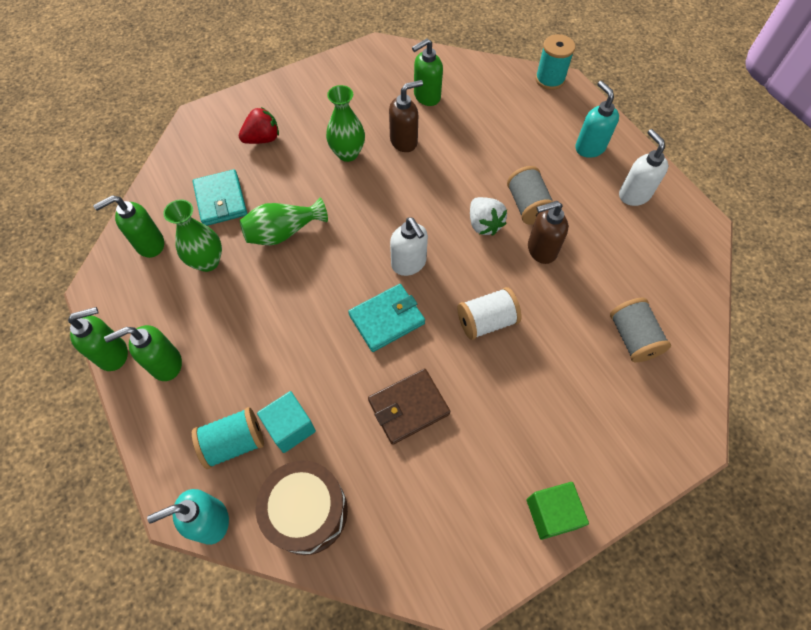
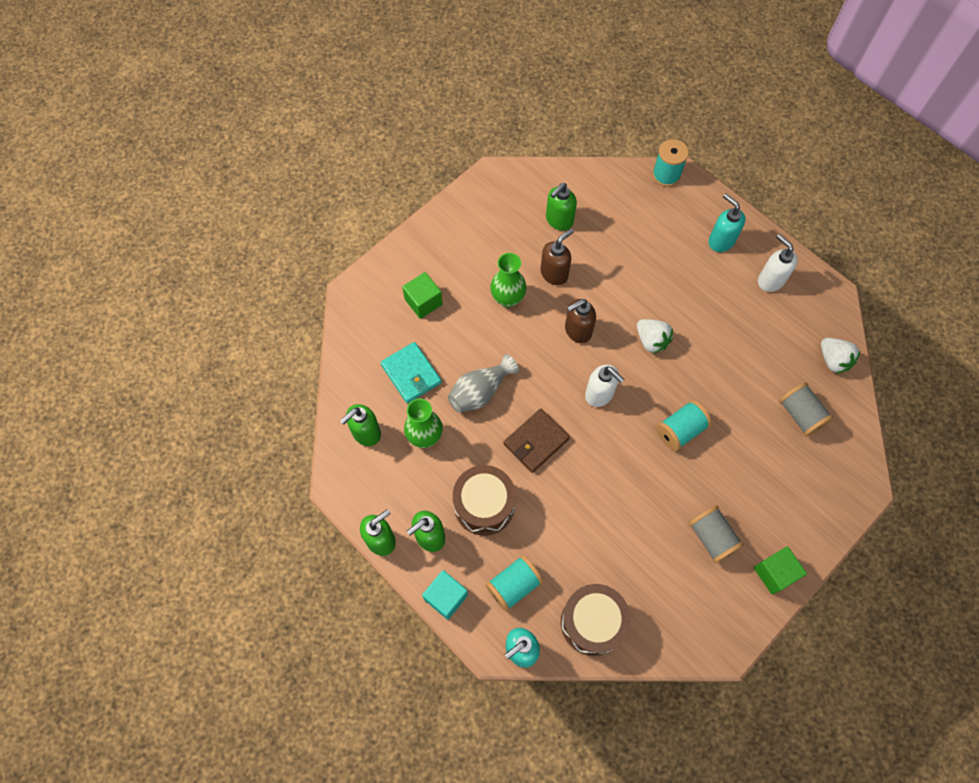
camera: 15 degrees left, 5 degrees up
(238, 346) = (484, 505): none -> brown drum
(263, 139) = (423, 302): red strawberry -> green cube
(283, 232) = (480, 392): green vase -> grey vase
(290, 427) = (553, 561): turquoise cube -> turquoise cube (446, 597)
(387, 319) = (598, 449): turquoise wallet -> none
(408, 407) = (641, 520): brown wallet -> brown wallet (536, 441)
(486, 321) = (680, 430): white spool -> turquoise spool
(527, 206) = (683, 313): grey spool -> grey spool (711, 537)
(541, 250) = (706, 353): brown soap dispenser -> brown soap dispenser (577, 331)
(686, 289) = (833, 360): none -> white strawberry

